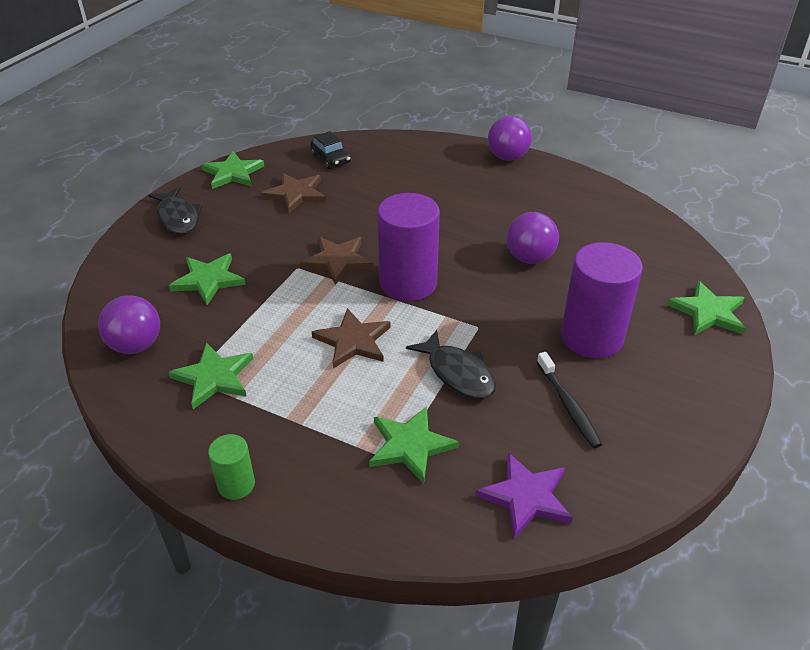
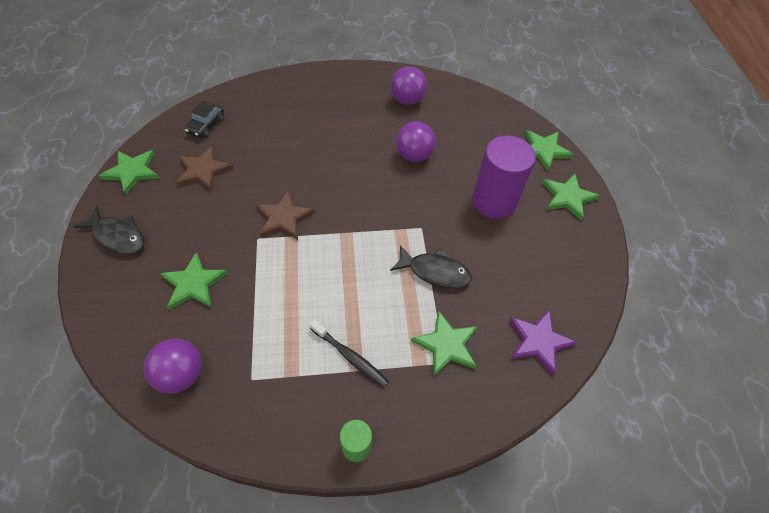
camera: 35 degrees left, 15 degrees up
(214, 377) = (269, 368): green star -> green star (568, 197)
(331, 159) = (206, 125): black car -> black car turned 90 degrees clockwise
(353, 341) = (347, 282): brown star -> none
(408, 283) = (349, 214): purple cylinder -> none
(507, 157) = (339, 74): purple ball -> purple ball (407, 100)
(568, 405) = (516, 260): black toothbrush -> black toothbrush (350, 356)

